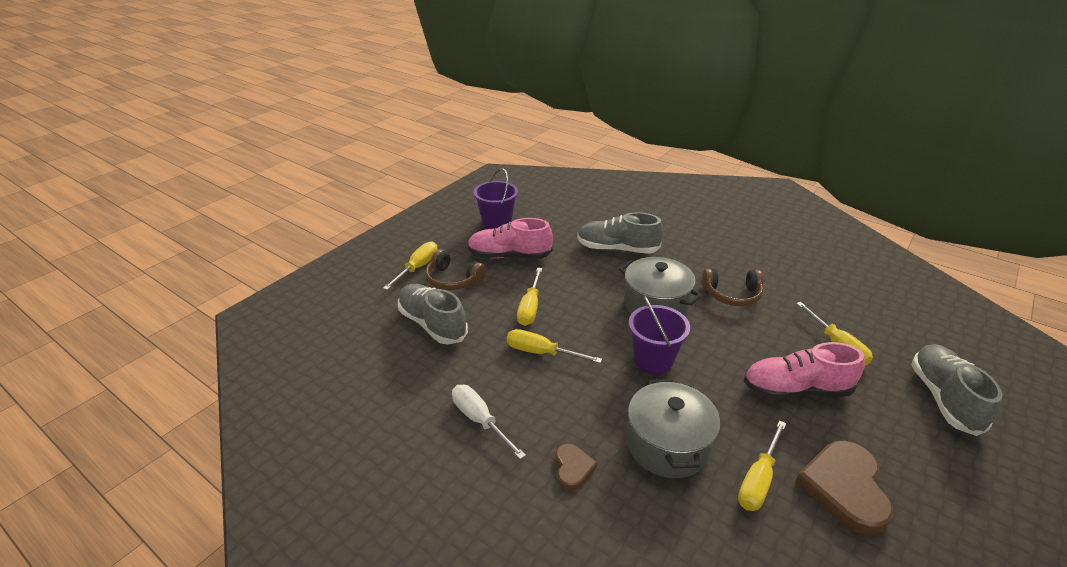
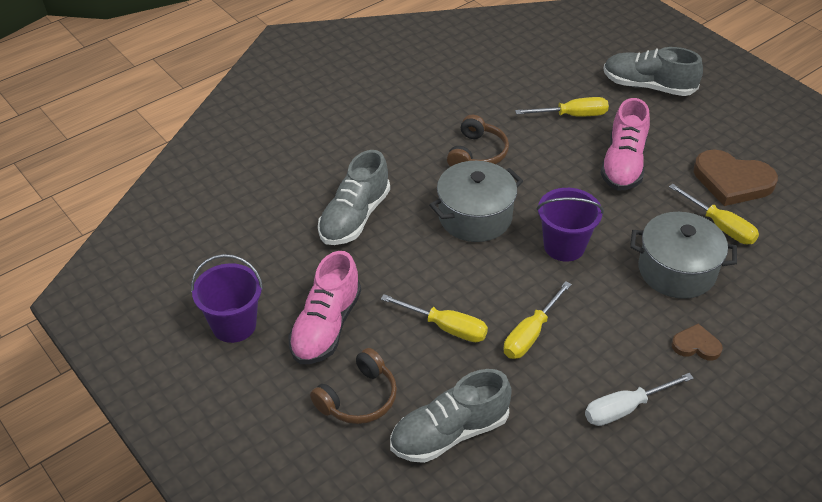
camera: 75 degrees left, 10 degrees up
(417, 268) = (312, 437): yellow screwdriver -> none

